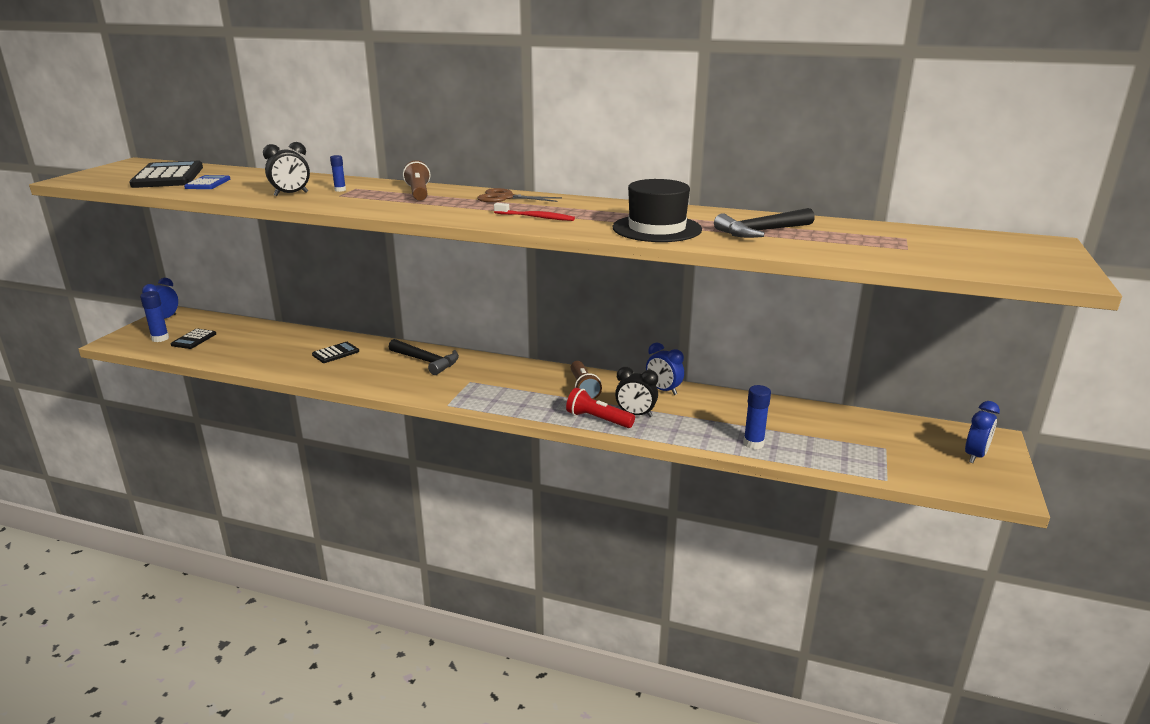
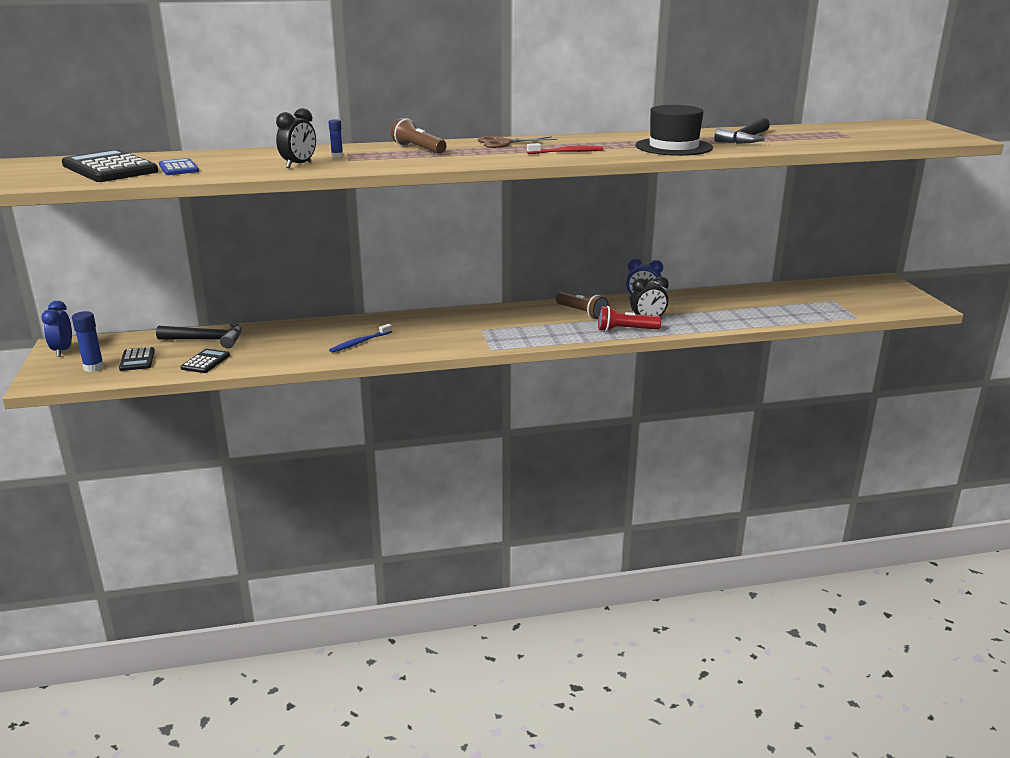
camera: 30 degrees left, 0 degrees up
(336, 353) = (318, 337): black calculator -> black calculator (205, 362)
(357, 367) = (360, 343): none -> blue toothbrush
(427, 361) = (418, 324): black hammer -> black hammer (207, 340)
(753, 443) = (752, 318): blue glue stick -> none
(975, 456) = (887, 292): blue clock -> none

